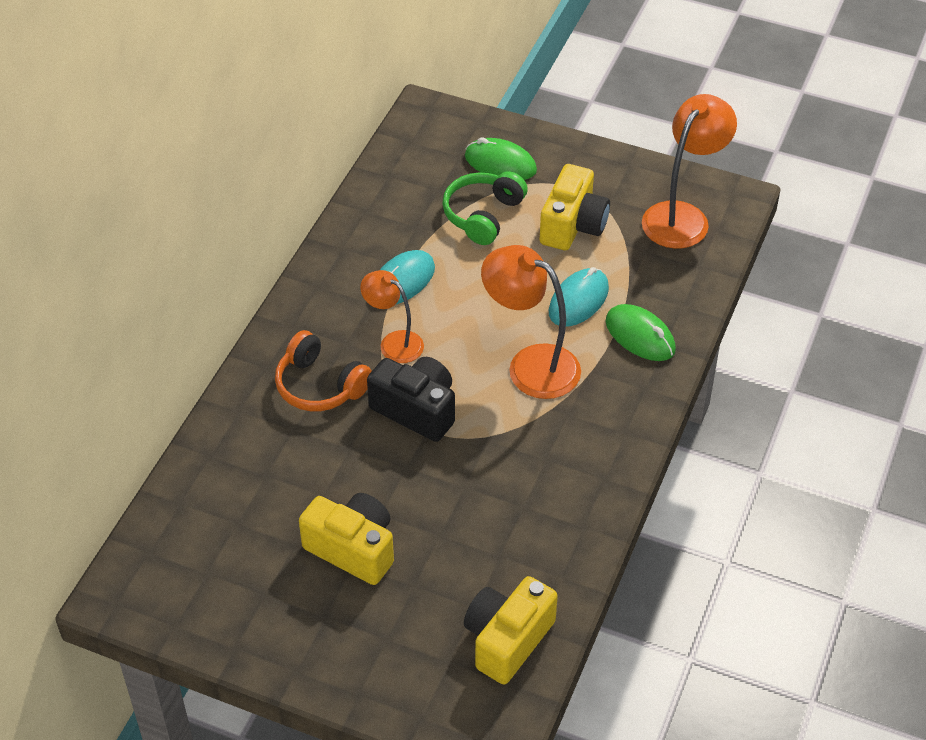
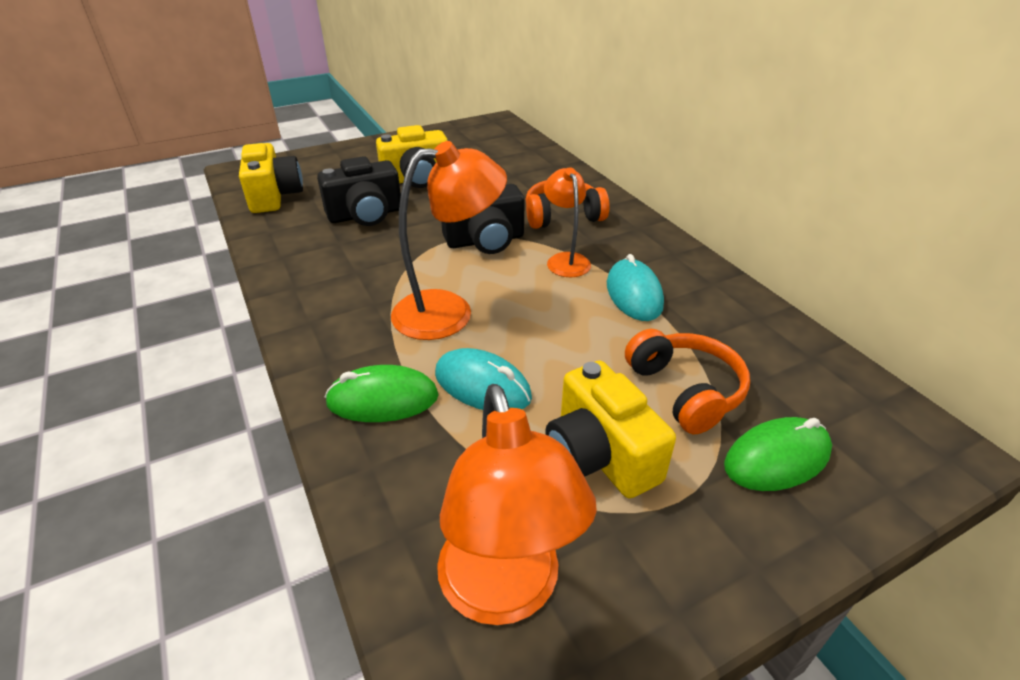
camera: 130 degrees right, 10 degrees down
(394, 342) = (565, 260): orange lamp -> orange lamp turned 90 degrees counterclockwise
(462, 528) = (365, 215): none -> black camera
(483, 215) = (685, 390): green headphones -> orange headphones
(578, 301) = (482, 386): turquoise mouse -> turquoise mouse turned 45 degrees counterclockwise

